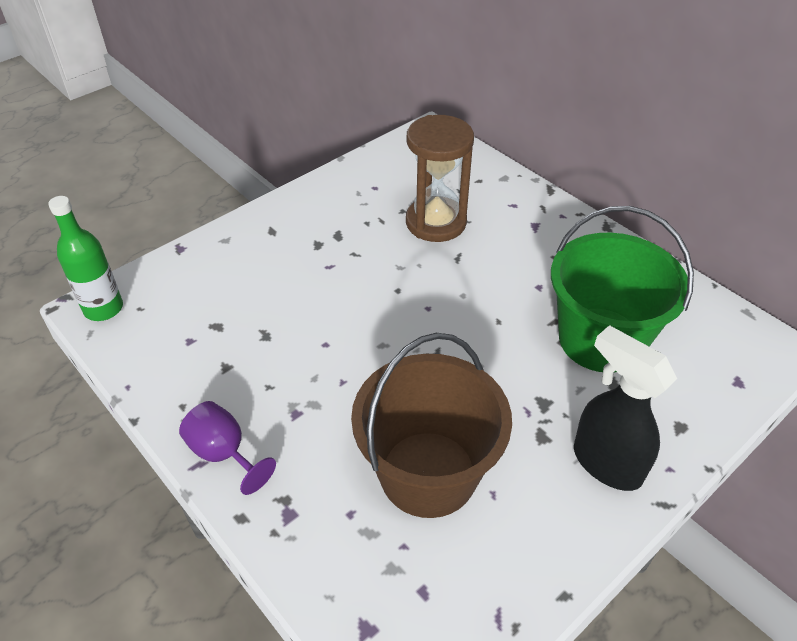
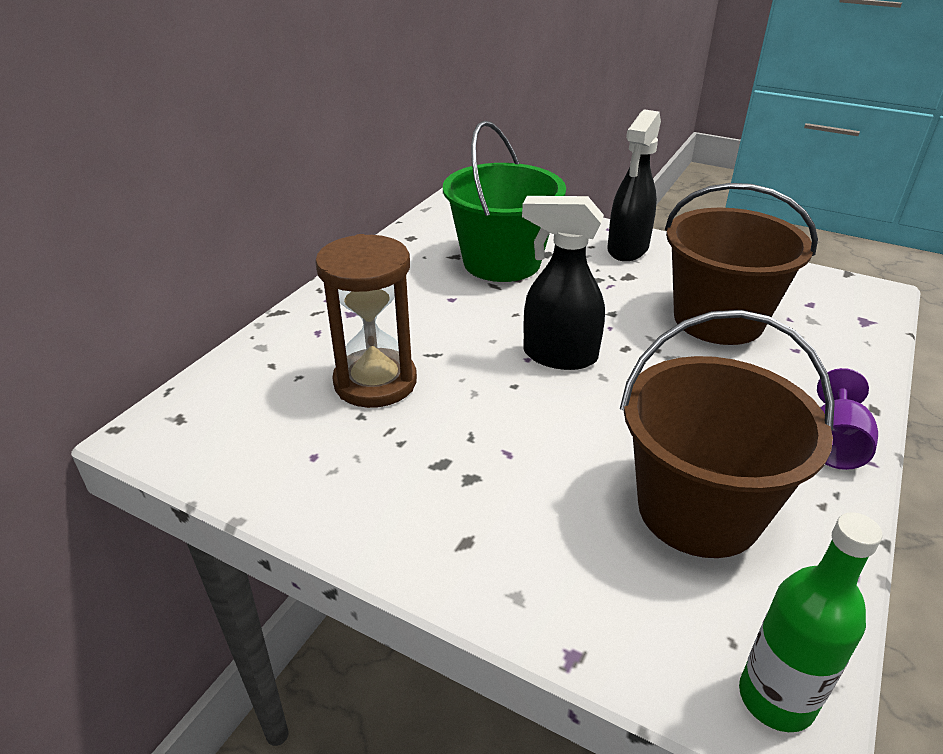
camera: 110 degrees left, 10 degrees down
(224, 337) = (698, 510): none -> brown bucket
(422, 327) = (558, 356): none -> black spray bottle

